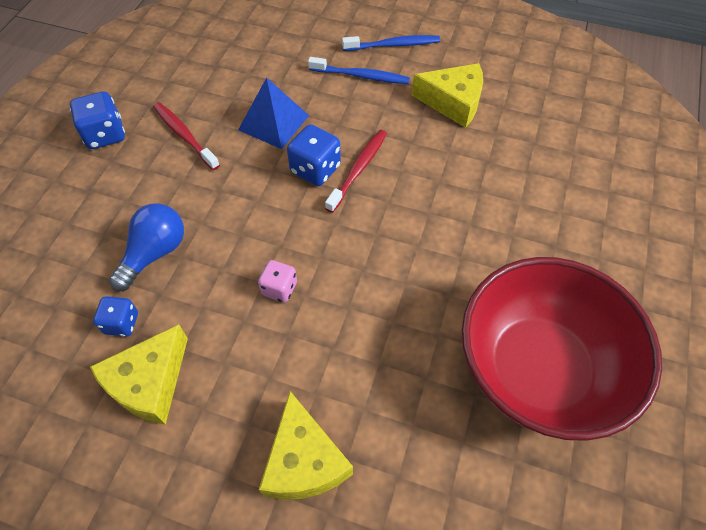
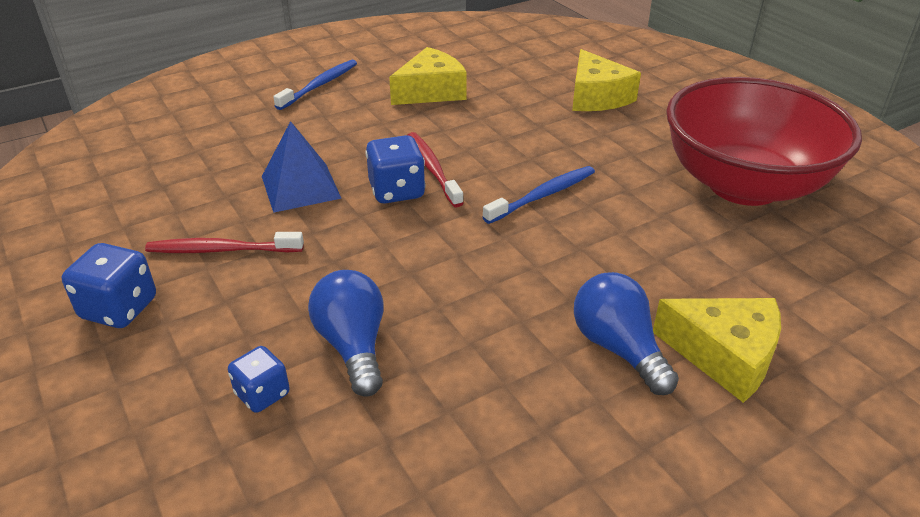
camera: 50 degrees left, 20 degrees down
(121, 323) = (417, 418): blue dice -> blue dice (262, 394)
(149, 383) = (525, 430): yellow cheese -> yellow cheese (596, 97)
(260, 391) = (618, 348): none -> blue light bulb
(279, 288) = (510, 279): pink dice -> none
(361, 76) = (327, 116): blue toothbrush -> blue toothbrush (543, 195)

